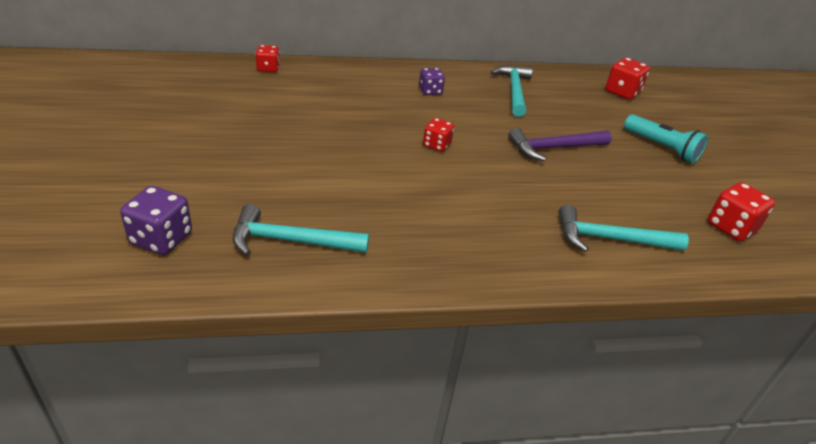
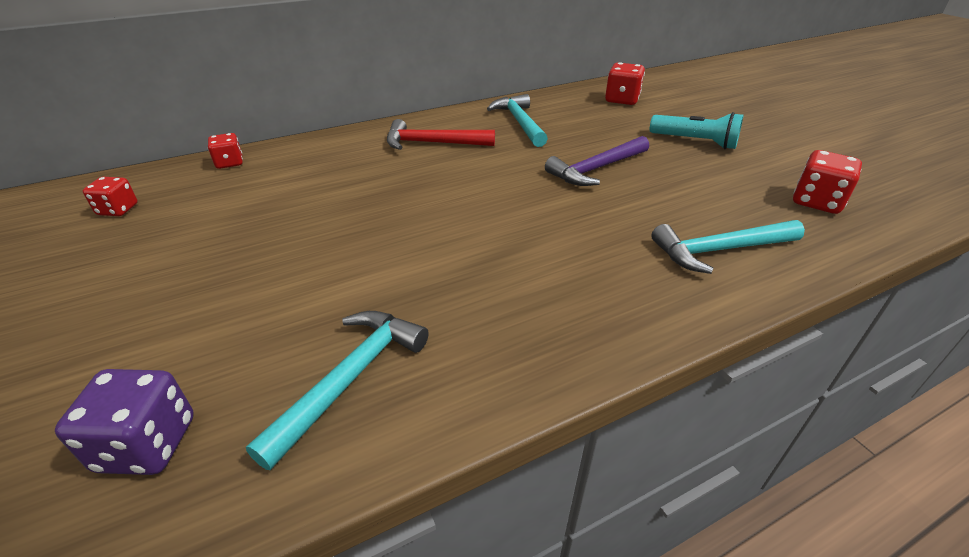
camera: 15 degrees left, 0 degrees up
(291, 241) = (350, 379): turquoise hammer -> turquoise hammer turned 135 degrees clockwise
(430, 91) = (433, 143): purple dice -> red hammer
(437, 145) = (472, 199): red dice -> red dice (118, 210)

